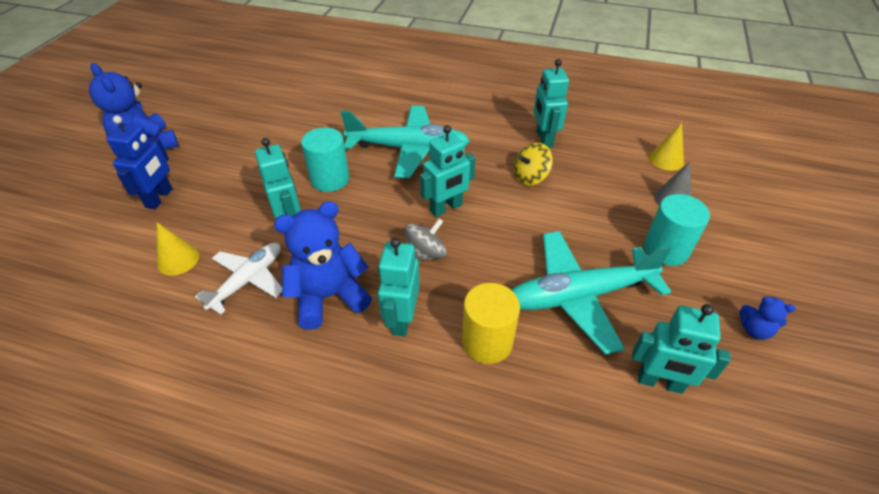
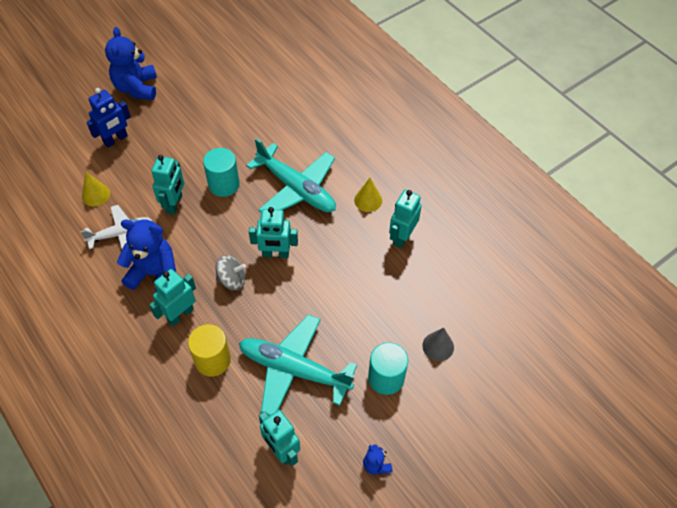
camera: 35 degrees right, 10 degrees up
(530, 177) = (356, 264): yellow spinning top -> none
(666, 159) = (475, 312): yellow cone -> yellow cone (368, 200)

